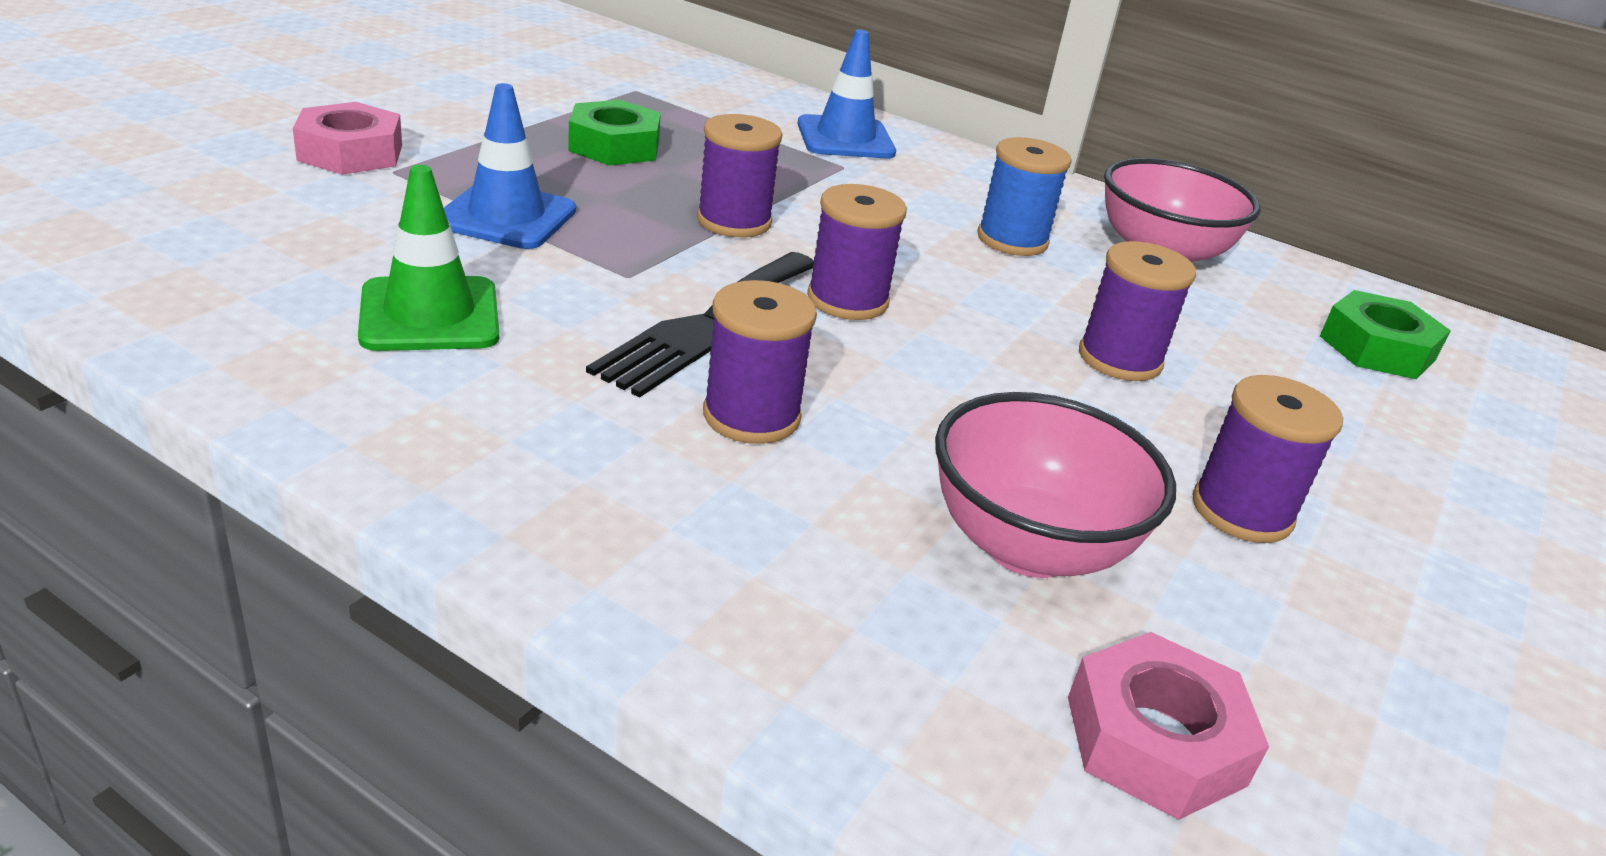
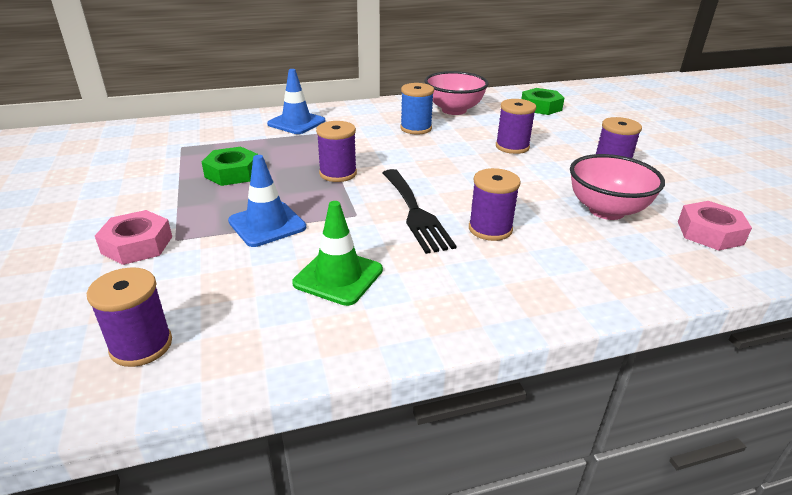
camera: 45 degrees left, 0 degrees up
(847, 300) = (426, 176): purple spool -> purple spool (141, 345)

